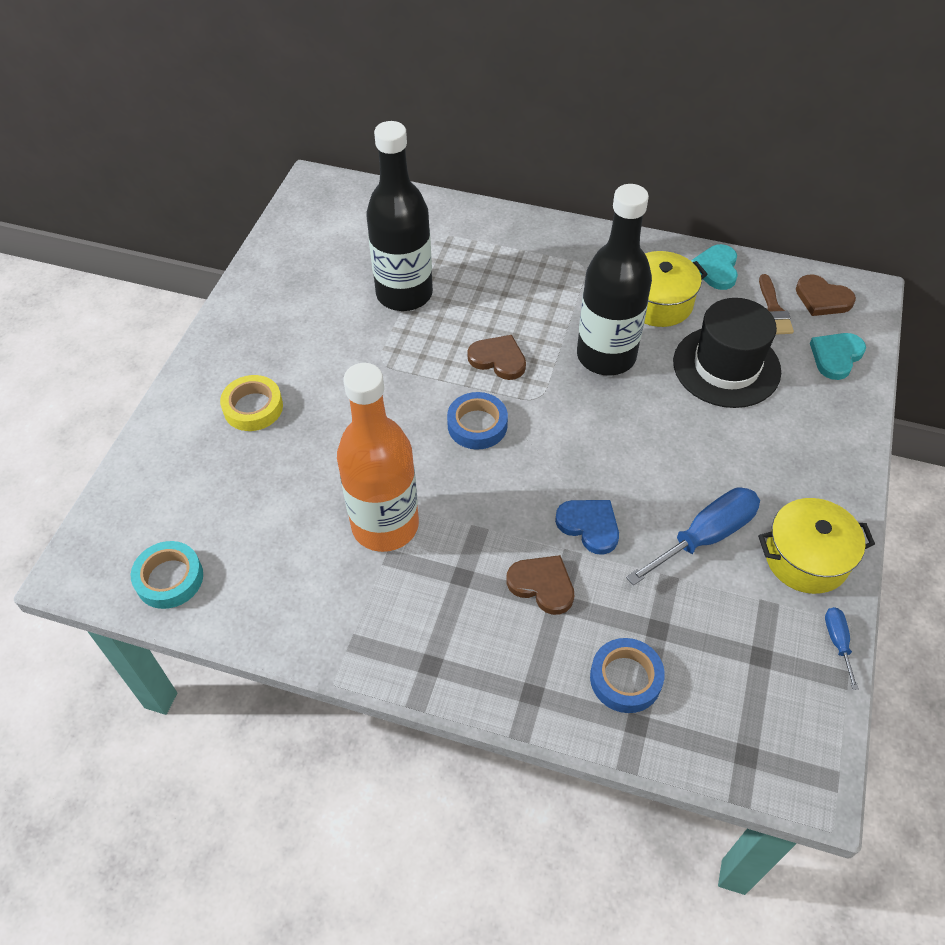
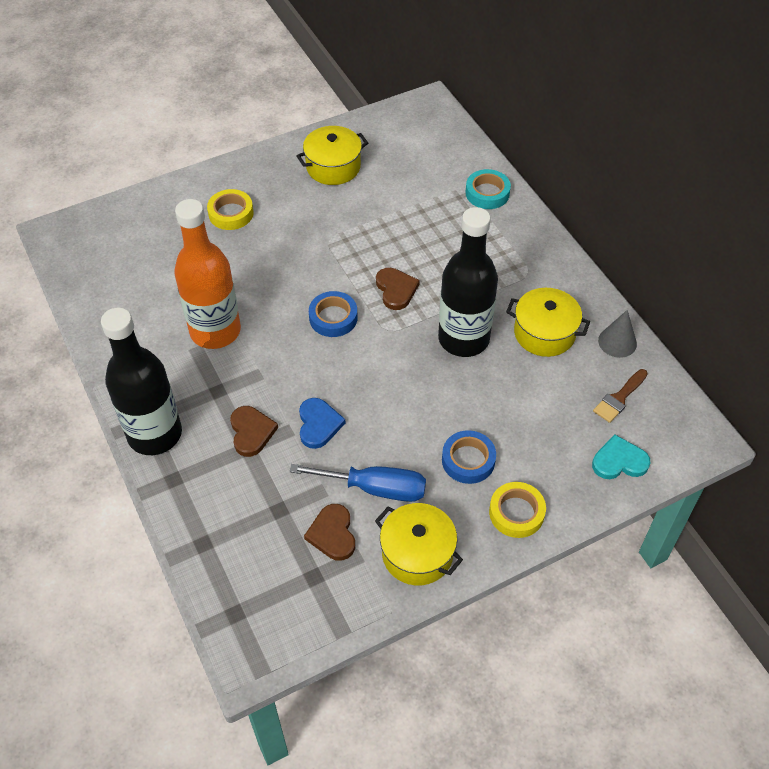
camera: 45 degrees right, 0 degrees up
(169, 578) = (87, 271): turquoise tape -> turquoise tape (487, 193)
(299, 296) = (333, 167): none -> yellow pot
(404, 294) = (393, 209): black bottle -> black bottle (155, 434)
(625, 678) = (228, 517): blue tape -> blue tape (468, 460)
(716, 269) = (617, 342): turquoise heart -> grey cone
(726, 366) = (532, 406): black hat -> none
(822, 299) = (667, 419): brown heart -> brown heart (332, 534)
(826, 458) = (516, 513): none -> yellow tape
(837, 642) = (368, 612): blue screwdriver -> none

